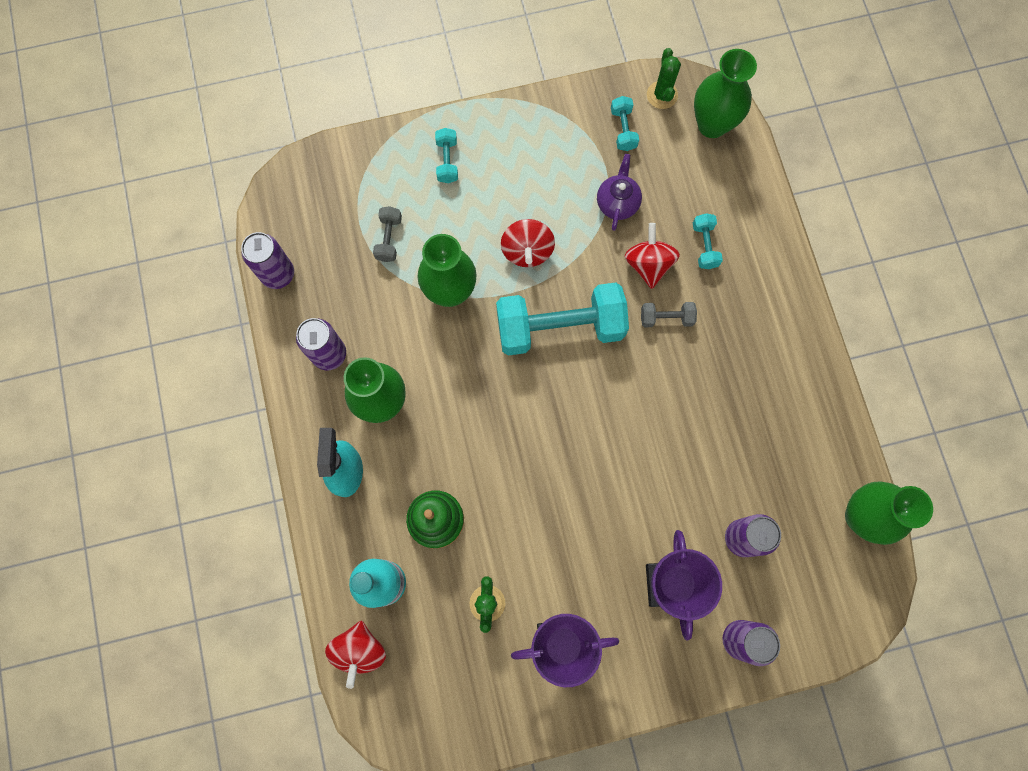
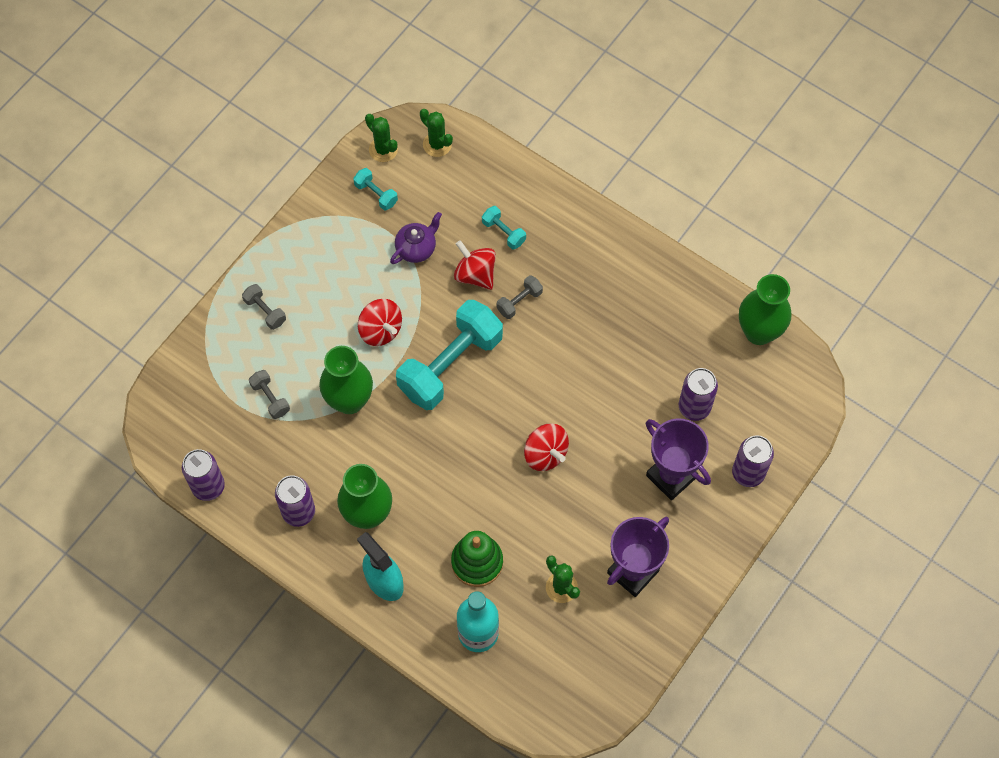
camera: 40 degrees left, 10 degrees down
(359, 650) = (501, 691): red spinning top -> red spinning top (545, 454)
(447, 161) = (265, 311): turquoise dumbbell -> grey dumbbell
(617, 203) = (416, 248): purple teapot -> purple teapot turned 75 degrees clockwise
(712, 124) = (437, 144): green vase -> green cactus

